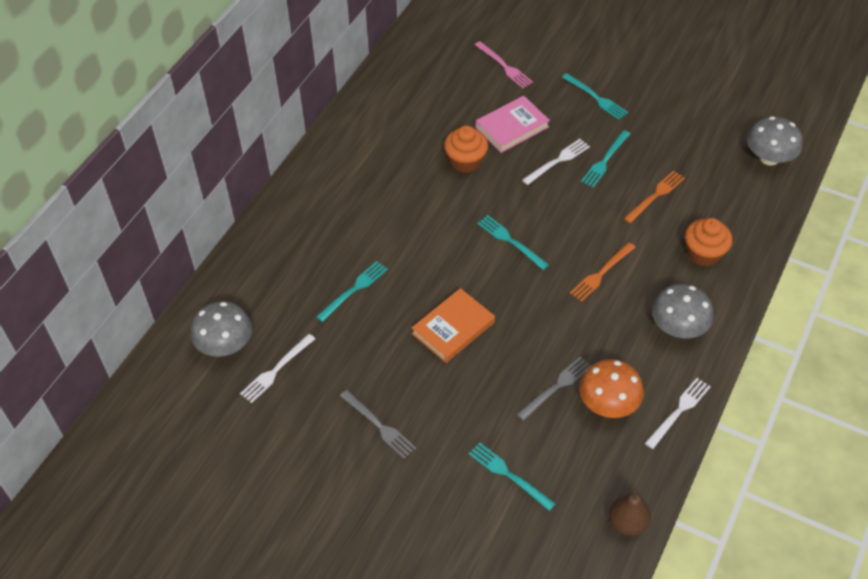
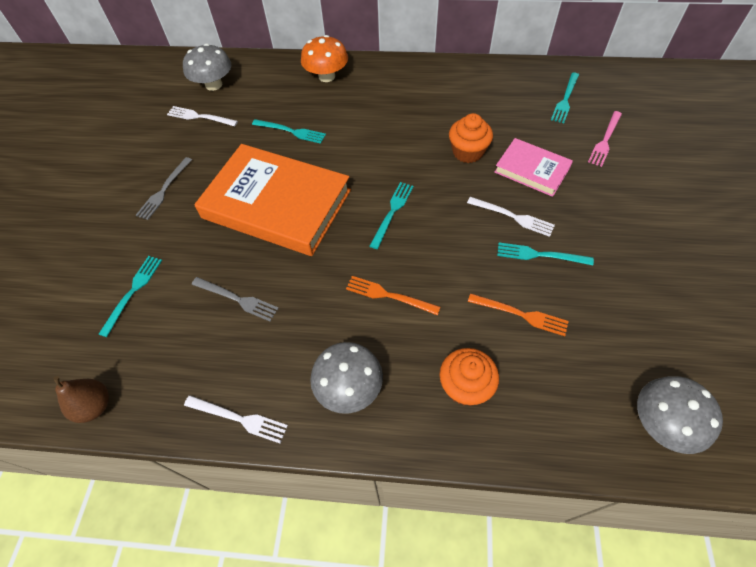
camera: 70 degrees right, 5 degrees up
(453, 328) = (277, 204): orange book -> orange book, size x1.95
(596, 98) = (622, 221): turquoise fork -> turquoise fork (565, 99)
(608, 403) = (230, 348): orange mushroom -> orange mushroom (326, 76)

